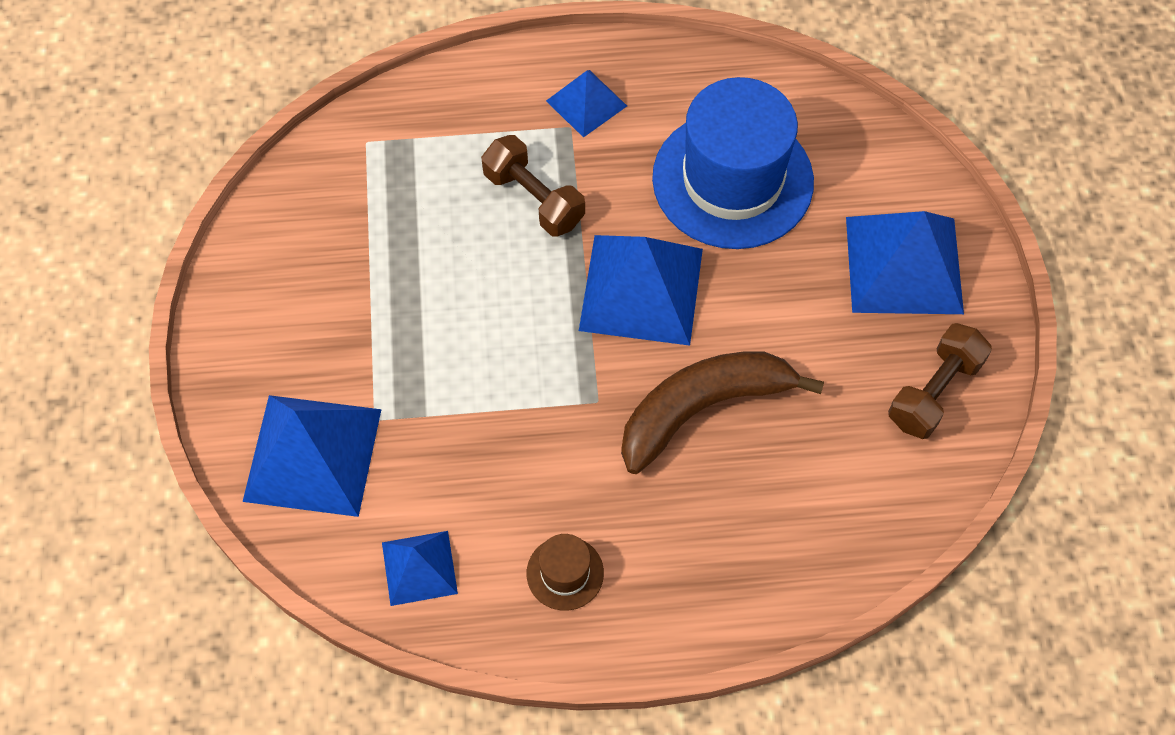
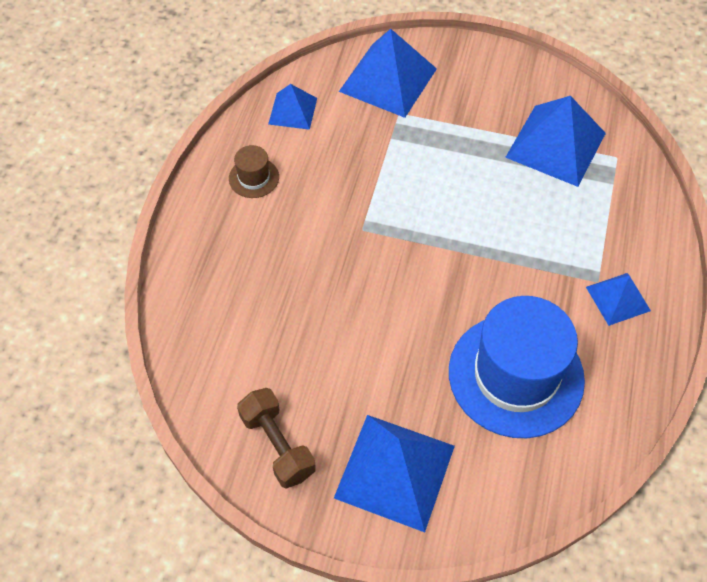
camera: 110 degrees right, 5 degrees down
(534, 198) = (538, 240): brown dumbbell -> none
(641, 289) = (439, 281): blue pyramid -> blue pyramid (555, 145)
(702, 409) = (330, 287): brown banana -> none

